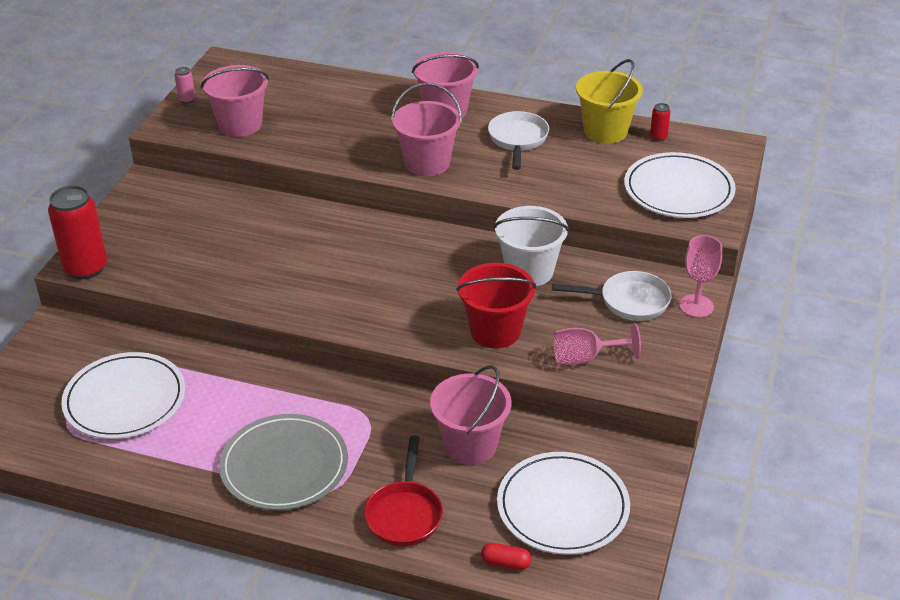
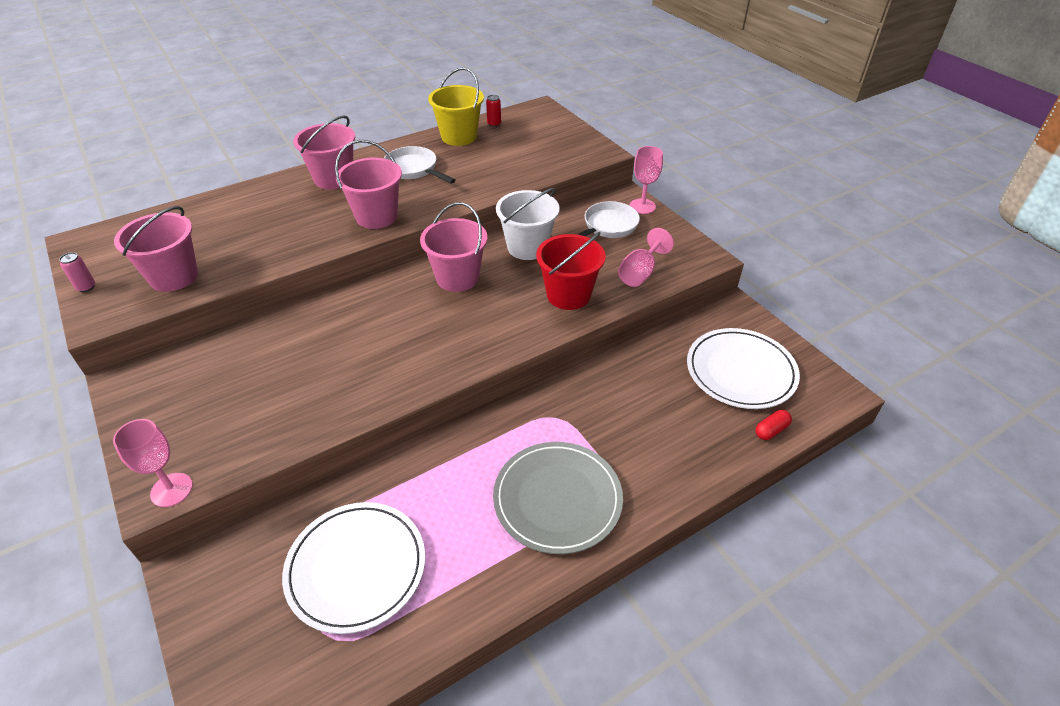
camera: 50 degrees left, 5 degrees up
(86, 268) = (171, 490): red can -> pink goblet
(405, 514) = (677, 456): red pan -> none
(470, 445) = (639, 380): pink bucket -> pink bucket (457, 278)
(678, 190) = (554, 145): white plate -> none

